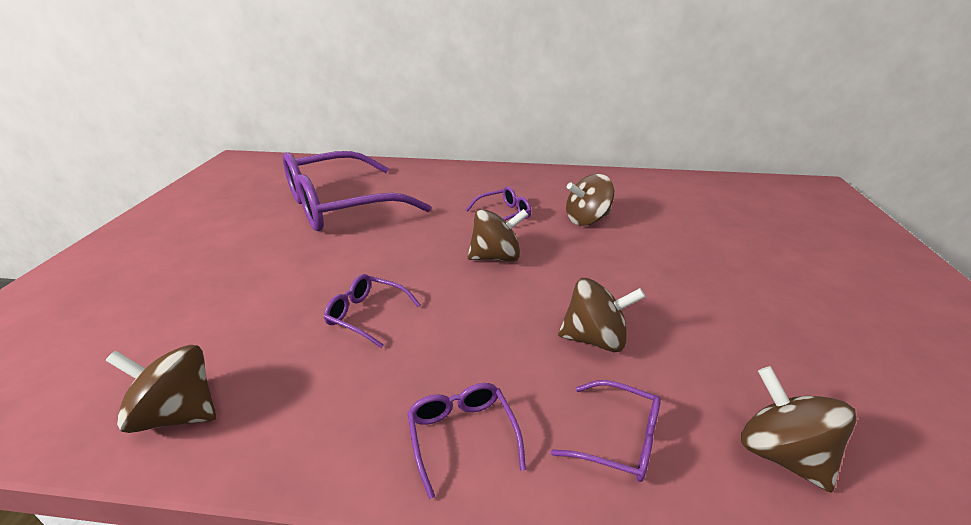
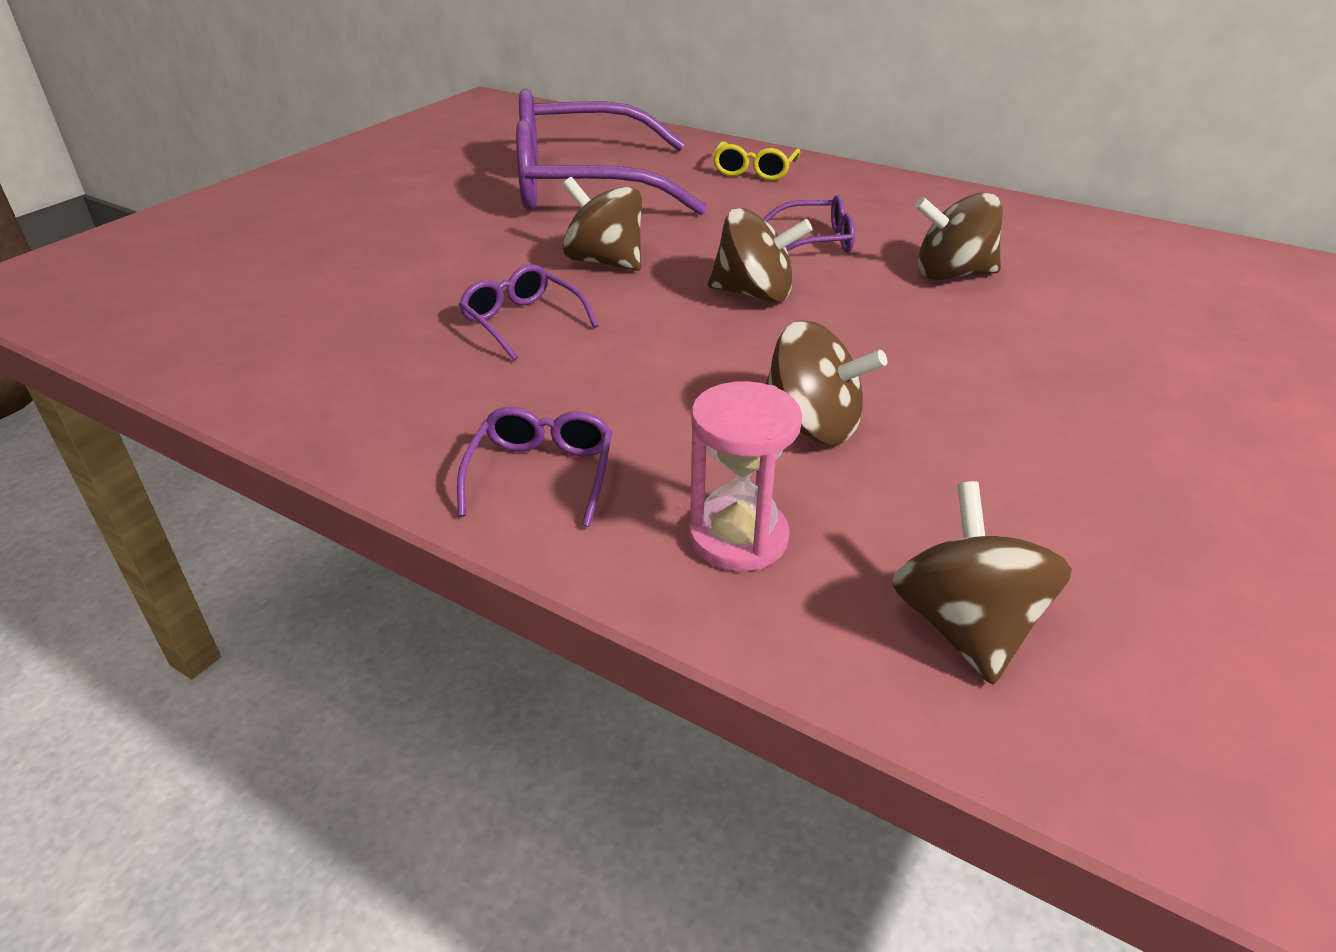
camera: 25 degrees right, 5 degrees up
(178, 413) = (258, 365): brown spinning top -> brown spinning top (605, 261)
(437, 177) = (754, 171): none -> yellow glasses
(618, 439) = (738, 538): purple glasses -> pink hourglass

